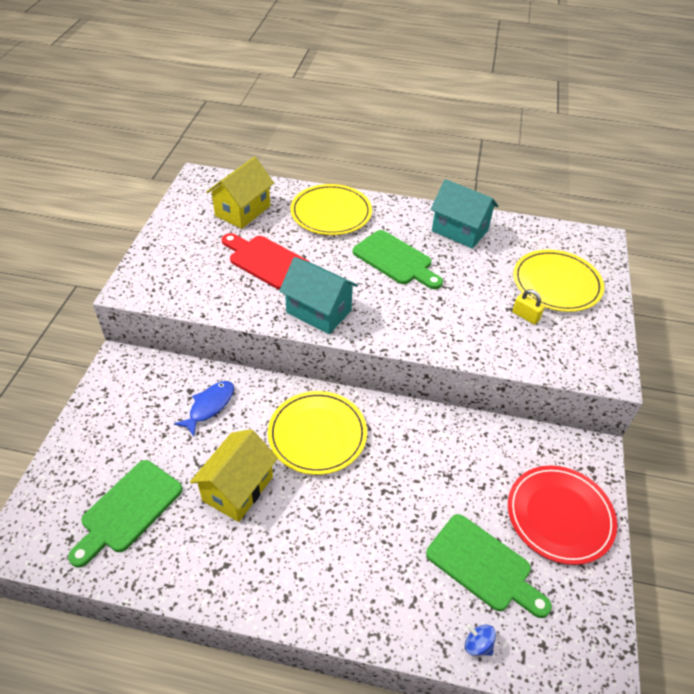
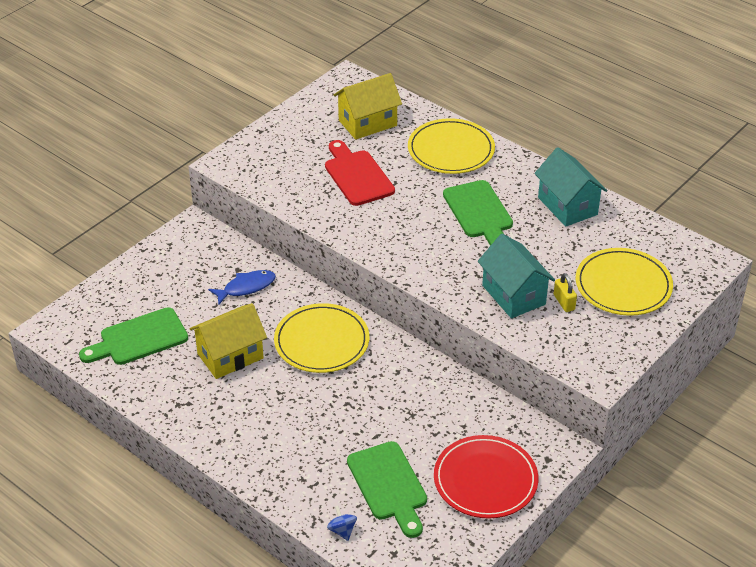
camera: 30 degrees right, 5 degrees down
(318, 311) = (373, 234): turquoise house -> turquoise house (513, 295)

